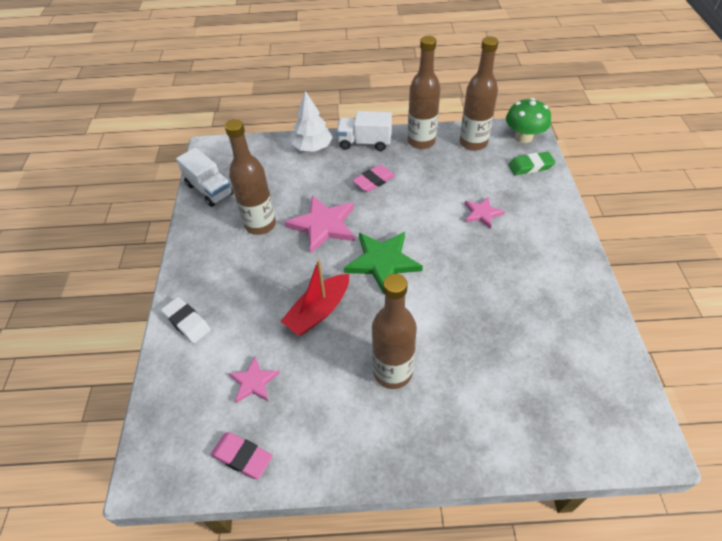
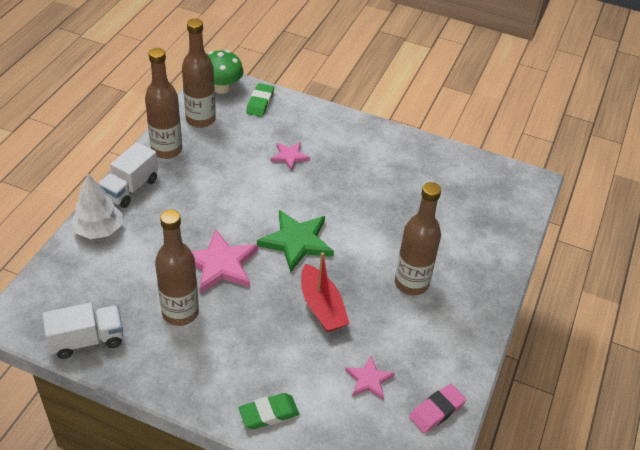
camera: 70 degrees left, 5 degrees down
(187, 322) = (269, 413): white eraser -> green eraser
(374, 181) = (191, 205): pink eraser -> none

